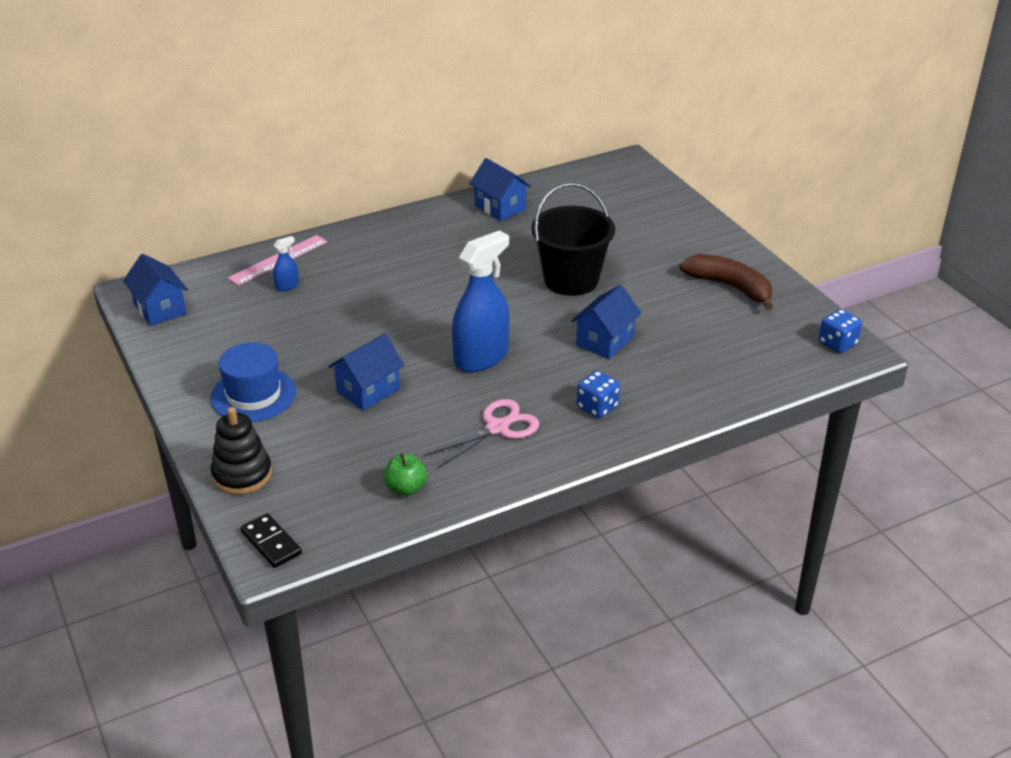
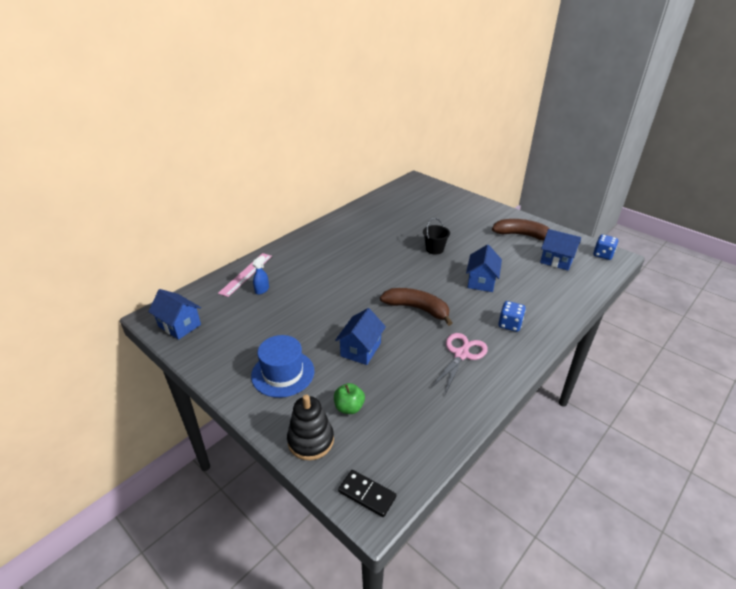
camera: 20 degrees left, 0 degrees up
(406, 488) = (434, 416): green apple -> green apple (349, 407)
(481, 357) = (417, 309): blue spray bottle -> brown banana
(500, 207) = (364, 216): blue house -> blue house (556, 261)
(571, 280) = (434, 249): black bucket -> black bucket, size x0.53

